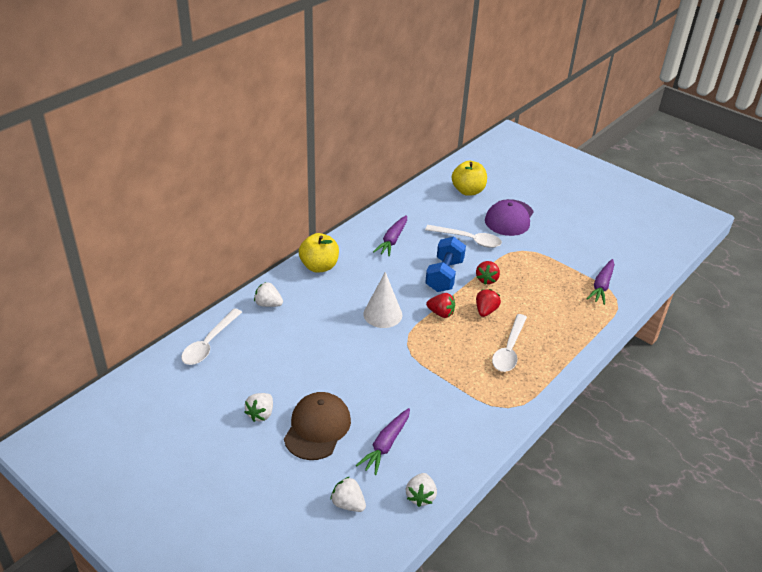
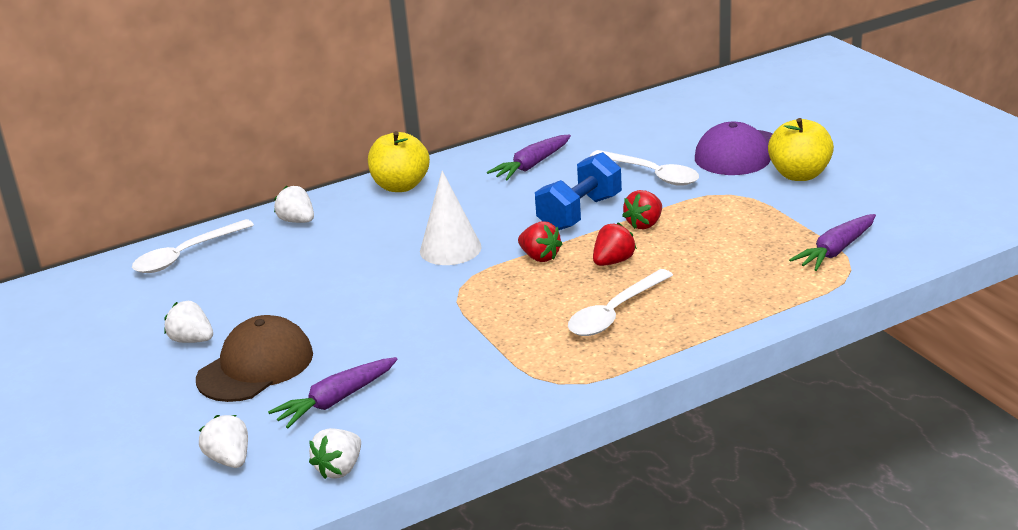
camera: 25 degrees right, 10 degrees down
(261, 414) = (192, 340): white strawberry -> white strawberry turned 75 degrees clockwise
(468, 191) = (696, 116): yellow apple -> yellow apple (799, 175)

